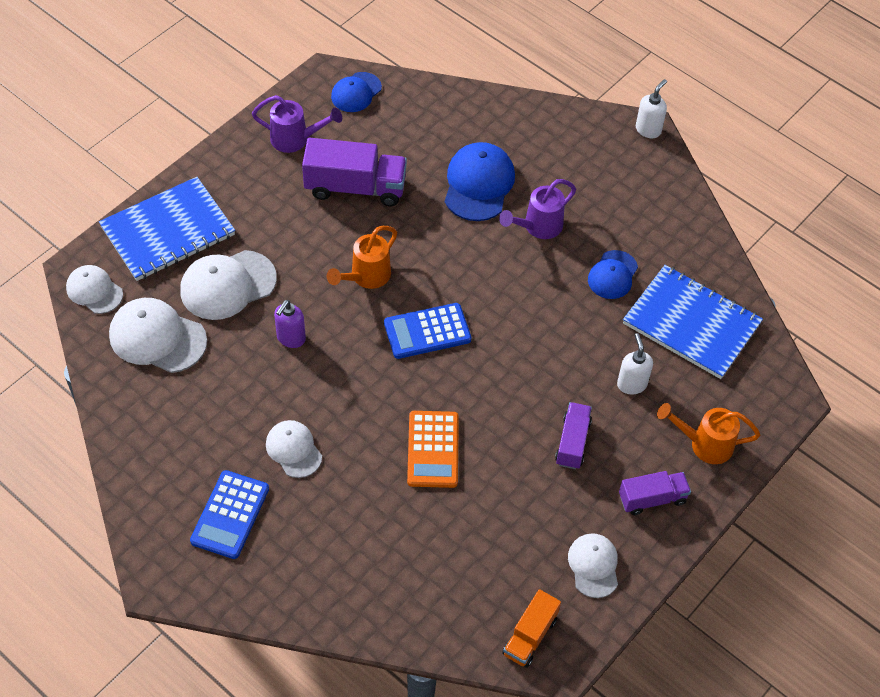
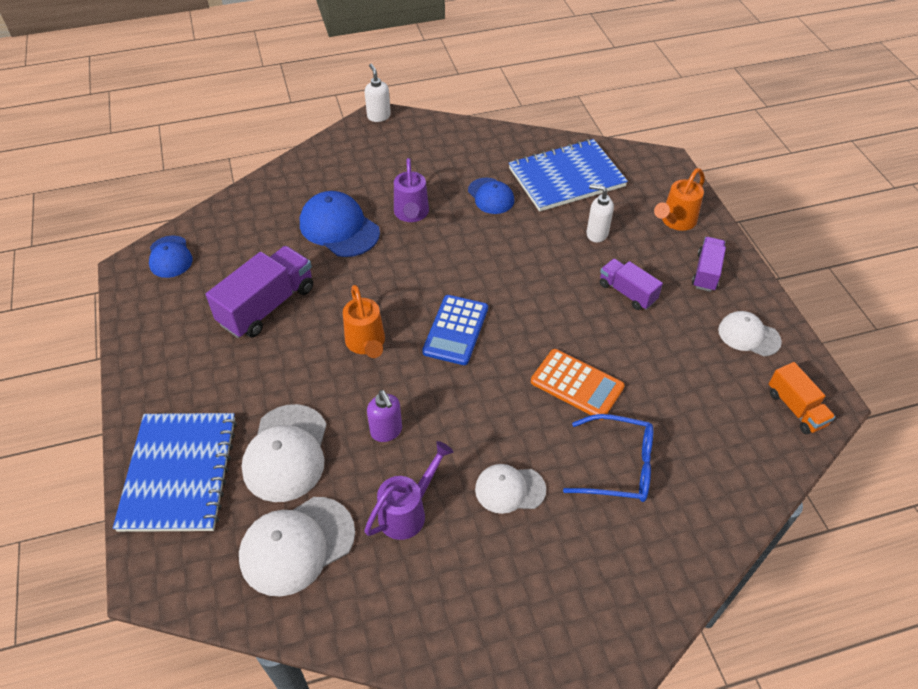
camera: 55 degrees left, 5 degrees down
(94, 291) = (190, 578): white cap -> none
(230, 515) = (549, 581): blue calculator -> none
(295, 139) = (175, 322): purple watering can -> purple watering can (408, 511)
(368, 518) = (618, 466): none -> blue glasses

